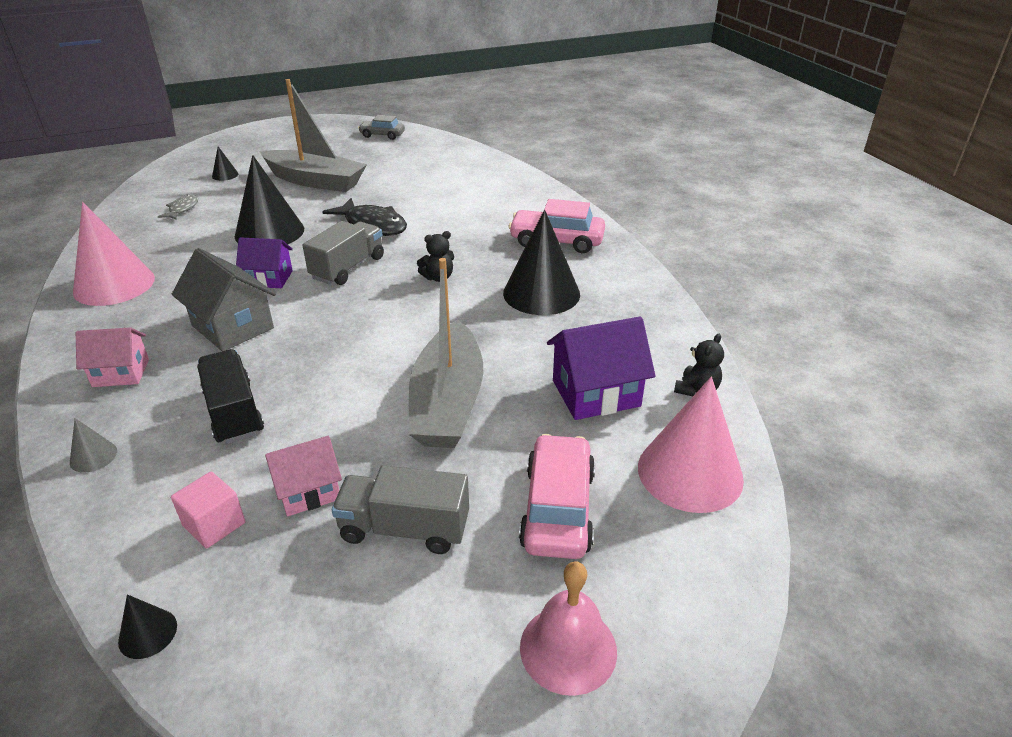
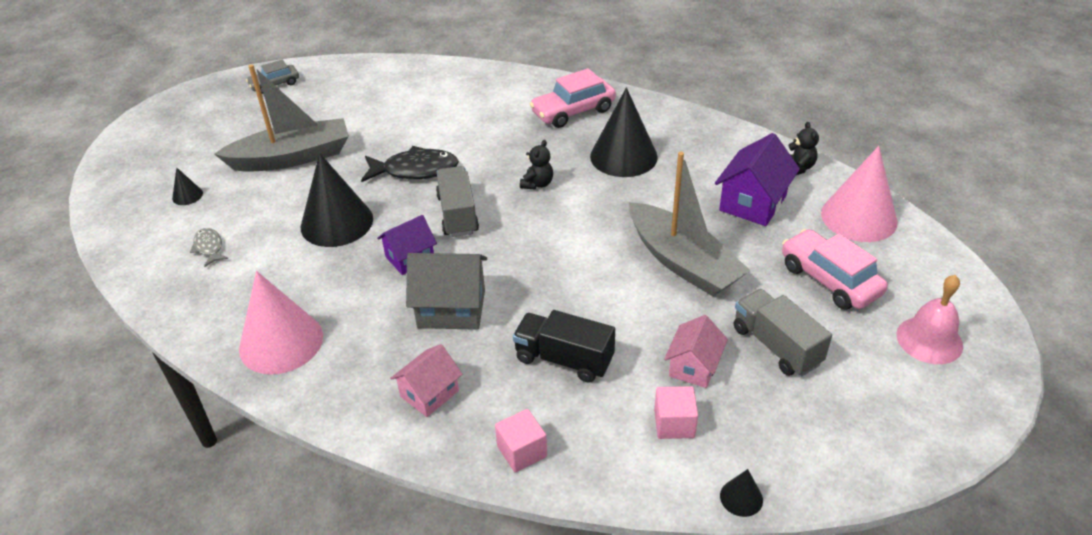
camera: 40 degrees left, 5 degrees up
(93, 456) = (522, 451): grey cone -> pink cube
(404, 529) = (776, 346): grey truck -> grey truck turned 90 degrees clockwise

